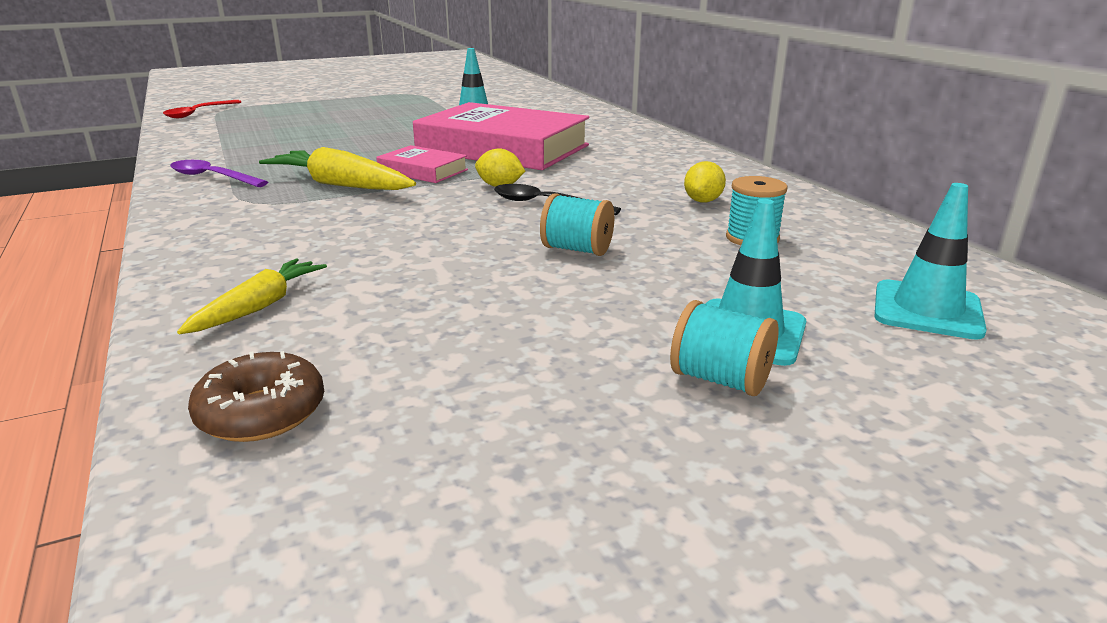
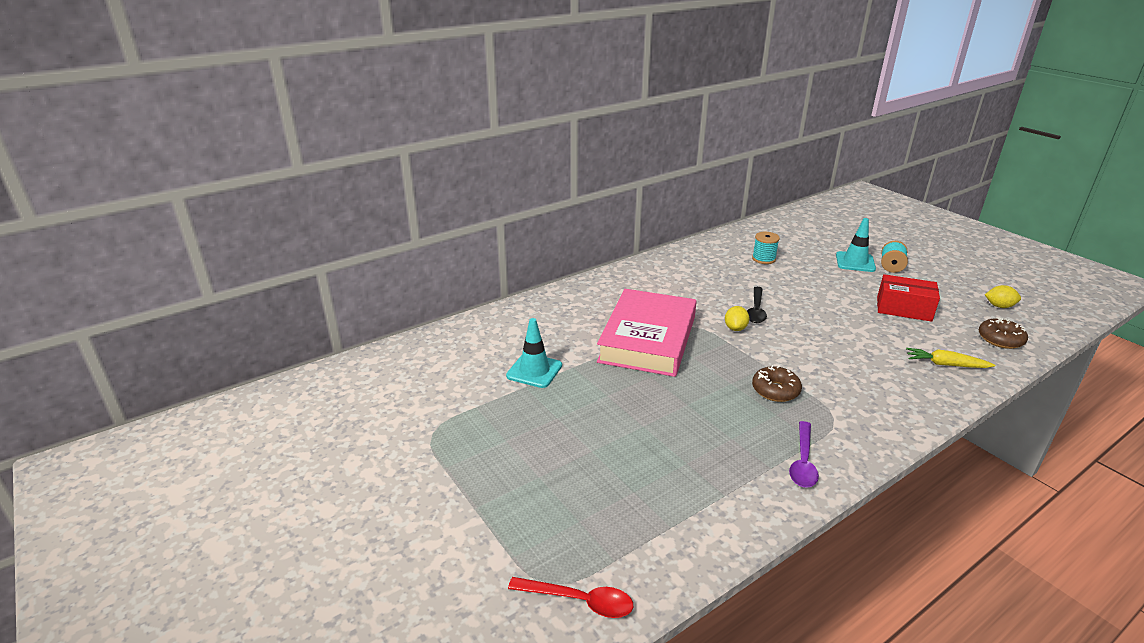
camera: 100 degrees left, 5 degrees up
(340, 185) = (775, 390): yellow carrot -> brown donut
(423, 171) = (722, 363): pink book -> none
(483, 327) = (903, 309): none -> red box
(577, 249) = (812, 296): turquoise spool -> none
(703, 201) = (719, 269): yellow lemon -> yellow lemon (999, 306)
(927, 310) = (808, 234): turquoise traffic cone -> none

